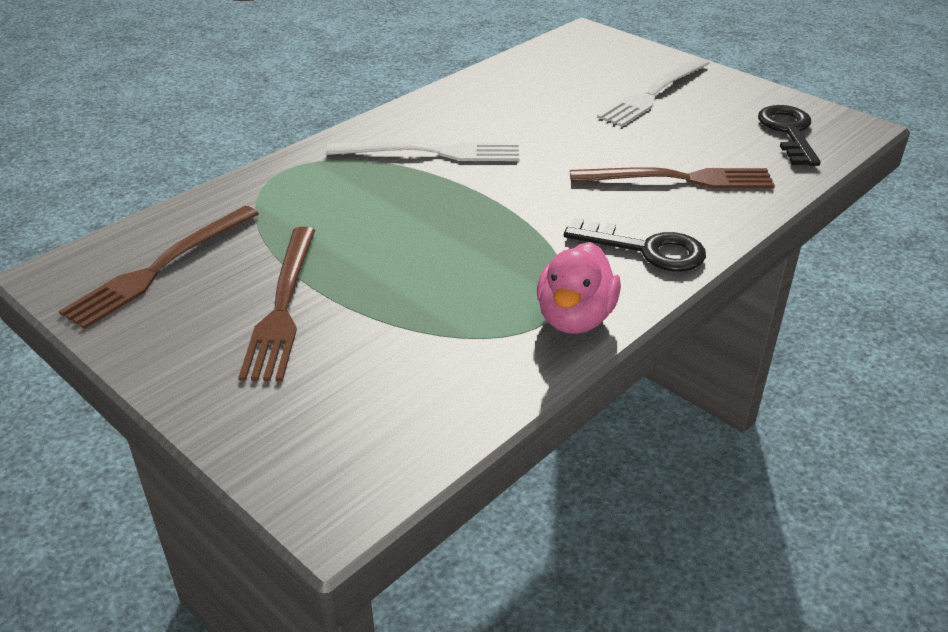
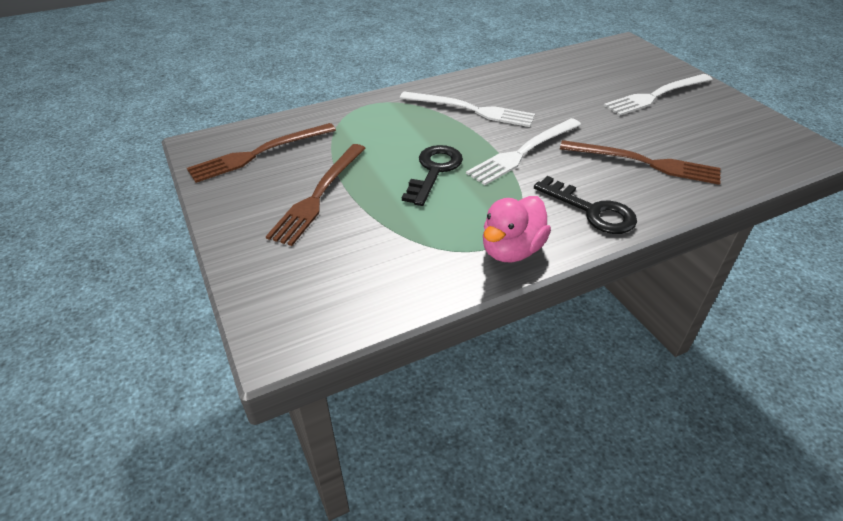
camera: 20 degrees right, 5 degrees up
(528, 194) = (523, 152): none -> white fork
(789, 132) = (753, 143): black key -> black key (434, 171)

